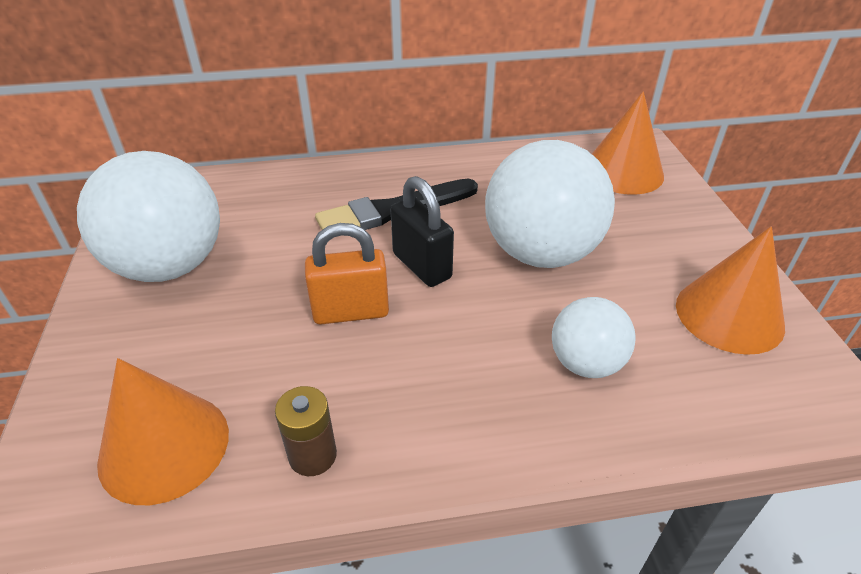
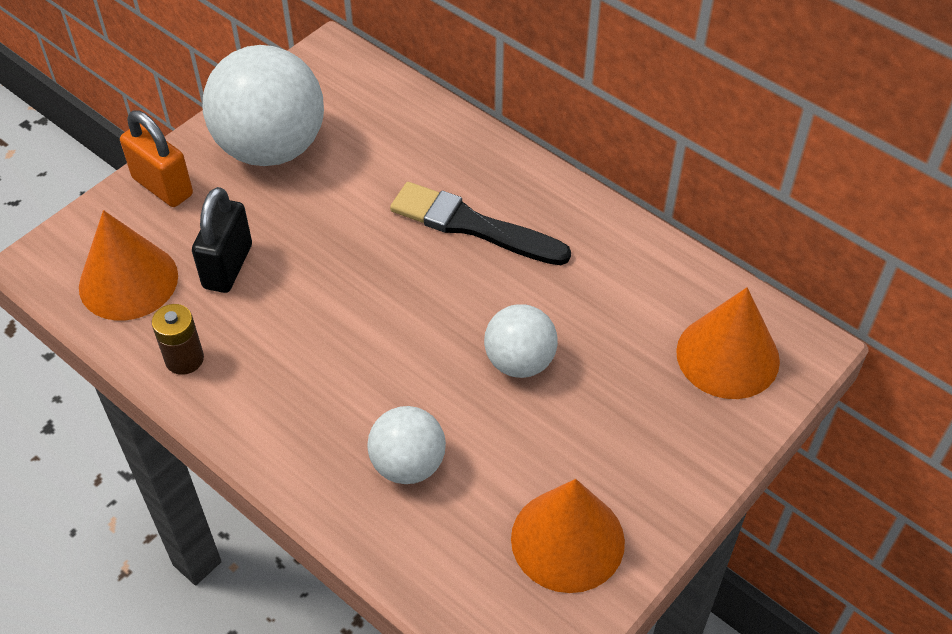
camera: 50 degrees right, 10 degrees up
(351, 312) = (326, 286): orange padlock -> orange padlock (162, 186)
(422, 266) = (420, 293): black padlock -> black padlock (228, 266)
(540, 253) = (519, 361): white ball -> white ball, size x0.55

